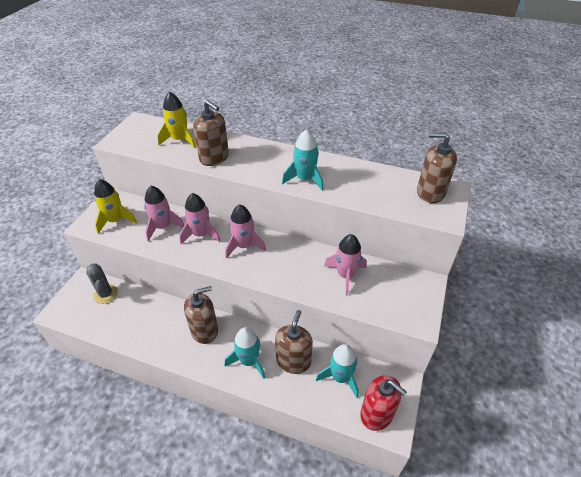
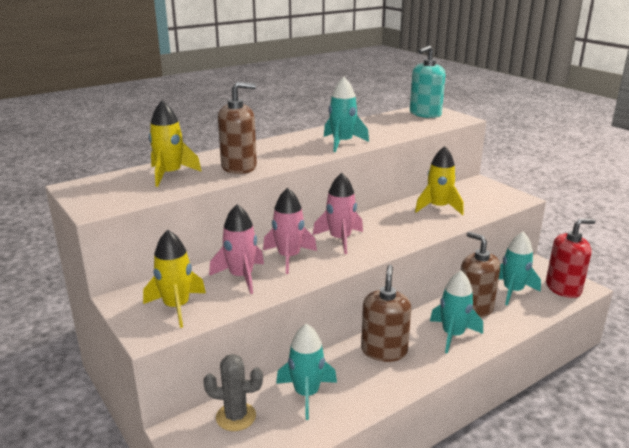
camera: 55 degrees left, 20 degrees down
(140, 313) = (306, 394): none -> turquoise rocket
(345, 275) = (438, 207): pink rocket -> yellow rocket
(430, 192) = (425, 114): brown soap dispenser -> turquoise soap dispenser

